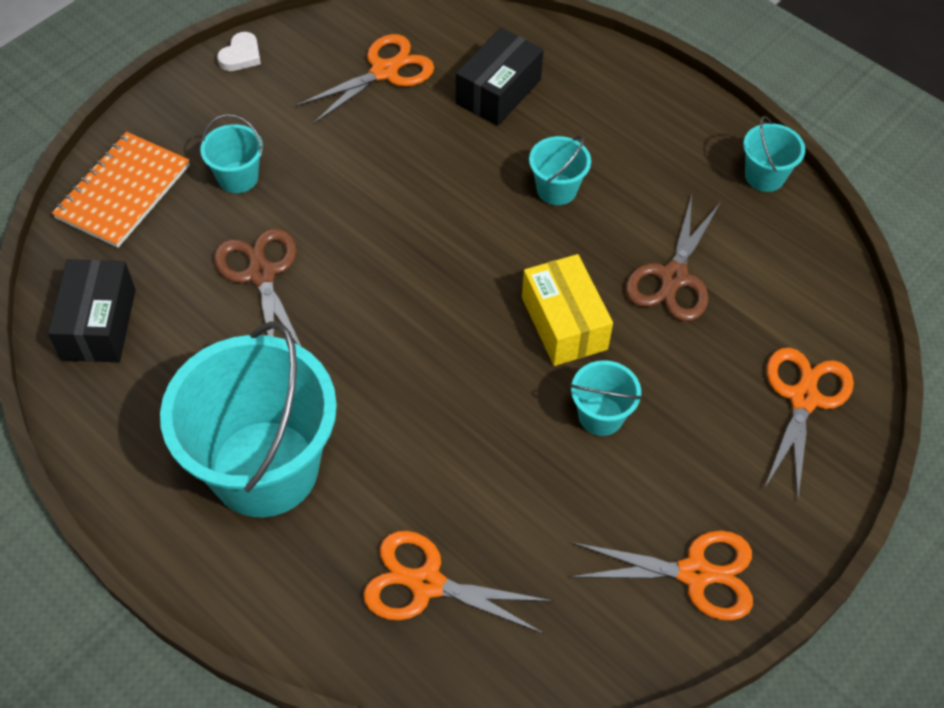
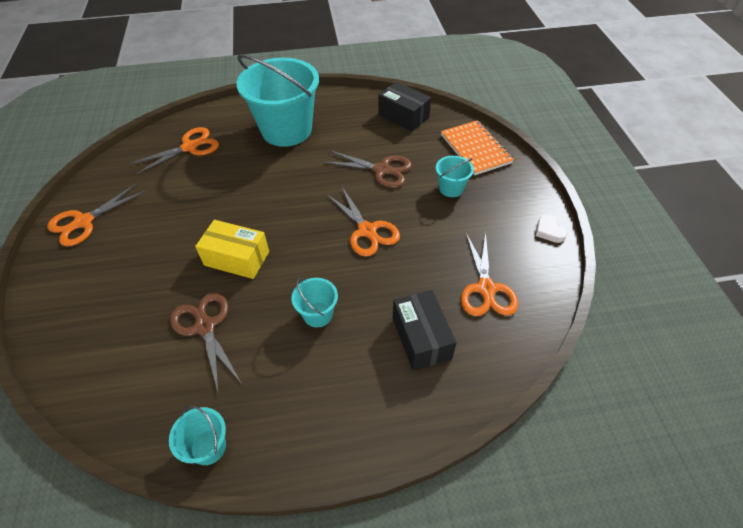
camera: 130 degrees right, 5 degrees down
(601, 416) = (179, 239): turquoise bucket -> none
(803, 399) = (79, 328): orange scissors -> orange scissors (367, 230)

